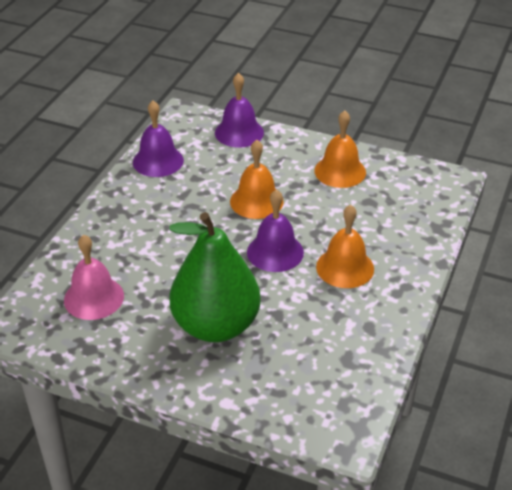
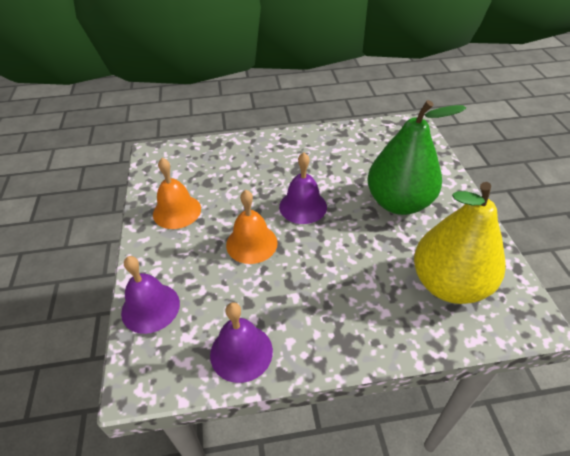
camera: 120 degrees left, 5 degrees up
(94, 298) = (448, 284): pink bell -> yellow pear
(345, 267) = (289, 168): orange bell -> none

